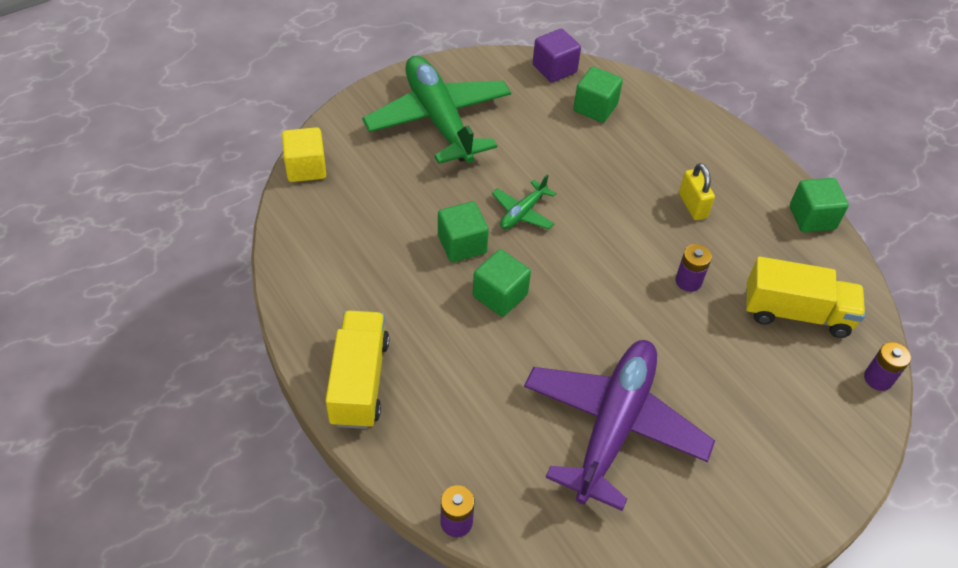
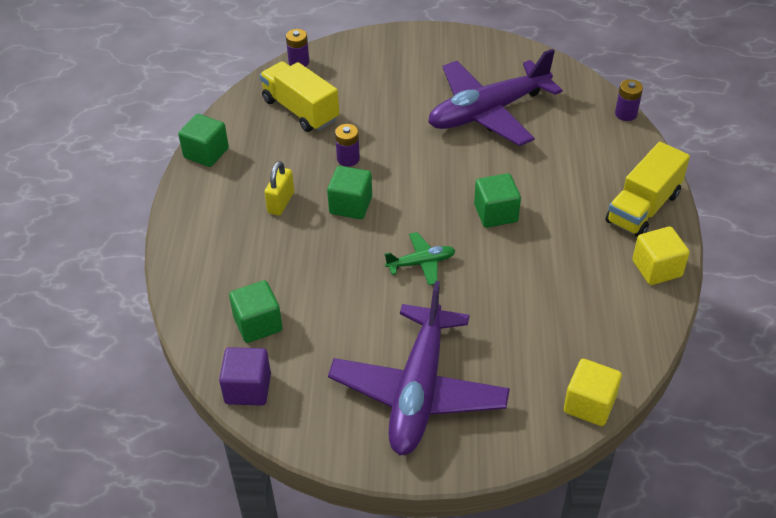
camera: 140 degrees left, 5 degrees down
(310, 315) = (657, 268): none -> yellow cube
(439, 119) = (418, 391): green plane -> purple plane
(462, 244) = (494, 262): green cube -> green cube (350, 205)

